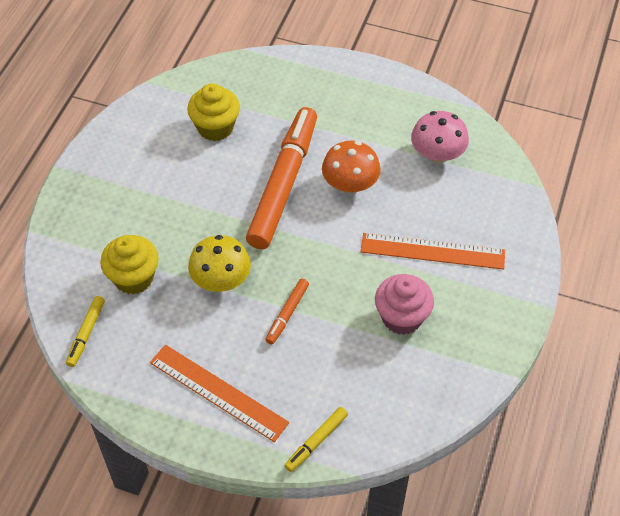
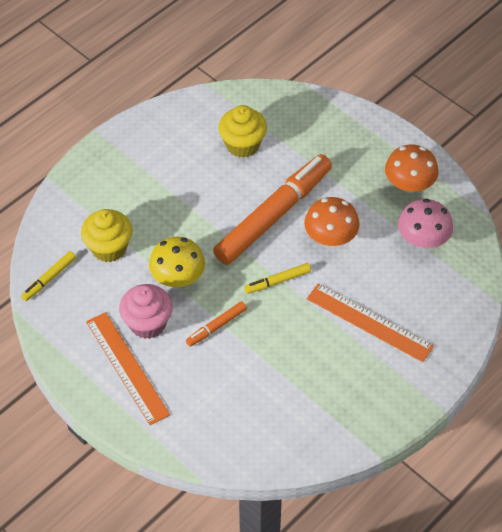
camera: 25 degrees right, 0 degrees up
(316, 441) = (183, 439): yellow marker -> yellow marker (277, 281)
(395, 108) = (409, 184): none -> orange mushroom
(402, 317) = (310, 368): pink cupcake -> pink cupcake (147, 323)

